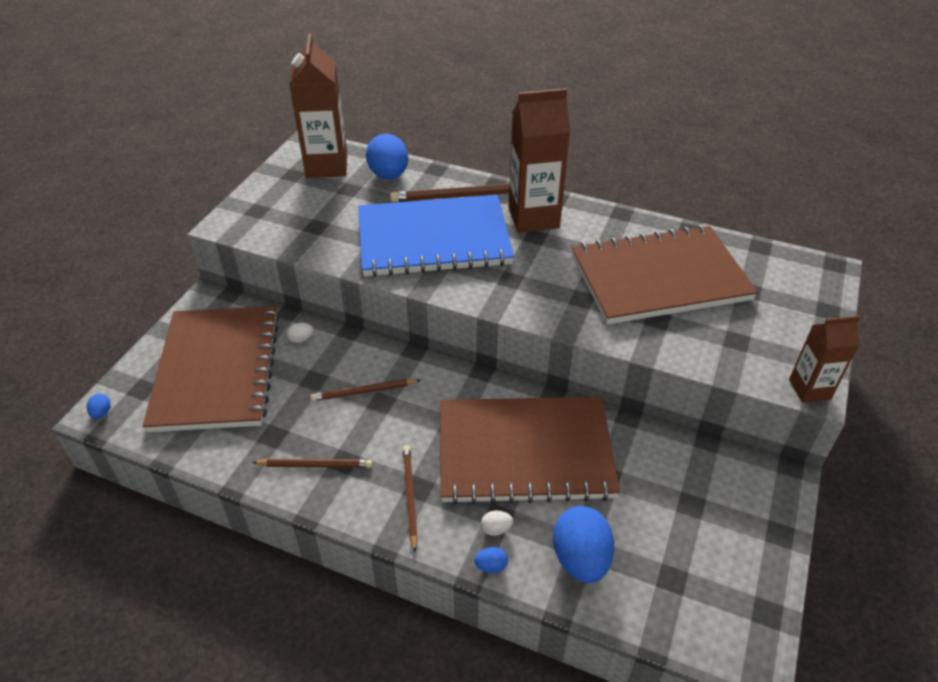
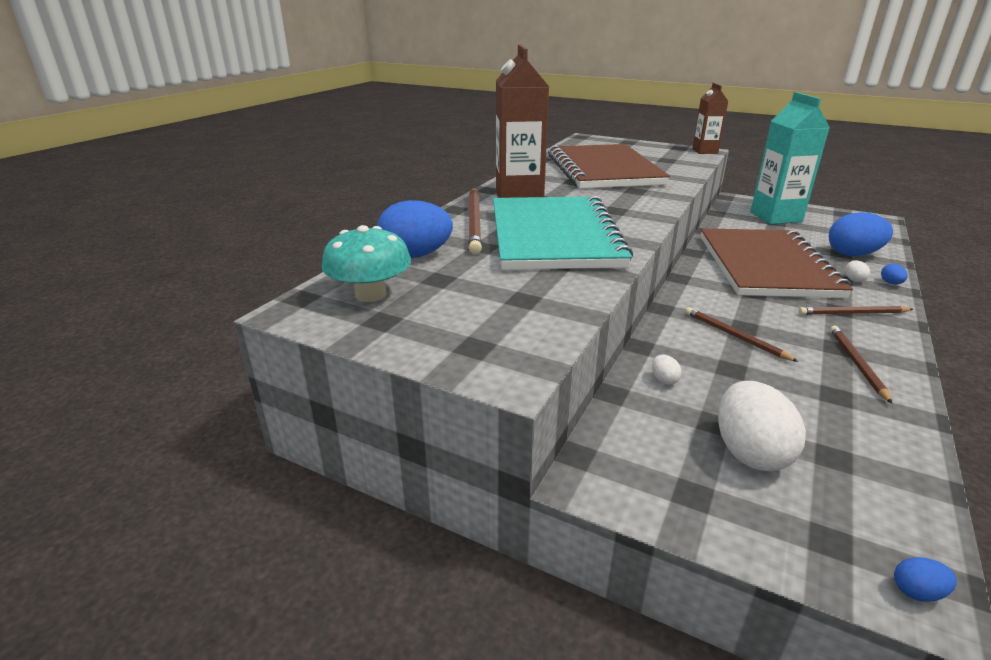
camera: 85 degrees left, 15 degrees down
(217, 370) = (750, 452): brown notebook -> white egg
(326, 166) = (370, 294): brown carton -> turquoise mushroom
(364, 392) = (735, 336): brown pencil -> brown pencil turned 150 degrees clockwise
(433, 239) = (554, 236): blue notebook -> turquoise notebook
(712, 508) = (775, 217): none -> turquoise carton

